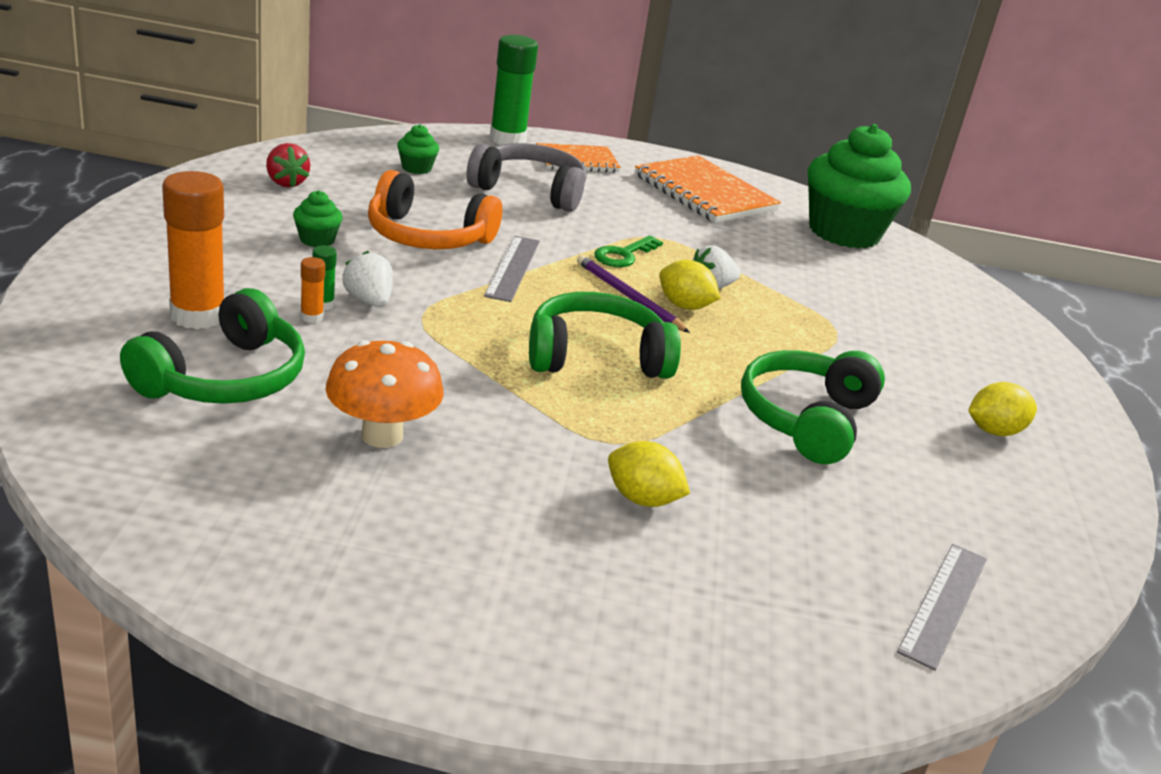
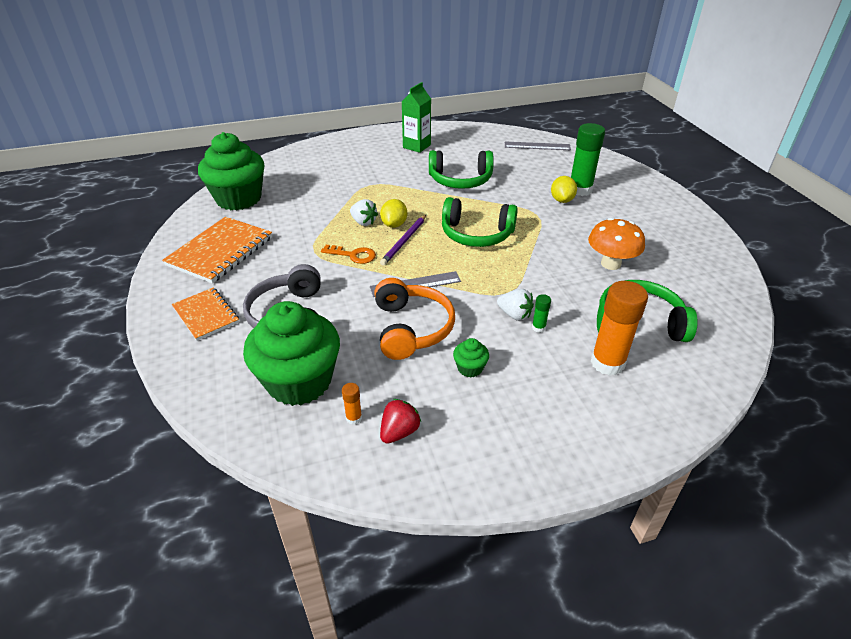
camera: 110 degrees left, 10 degrees up
(312, 317) = (555, 325): orange glue stick -> orange glue stick (354, 418)
(369, 301) = (514, 314): white strawberry -> white strawberry turned 90 degrees counterclockwise
(416, 168) = (299, 381): green cupcake -> green cupcake, size x2.49
(507, 139) = (186, 362): green glue stick -> green glue stick (580, 190)
(596, 357) = (476, 234): green headphones -> green headphones turned 45 degrees counterclockwise
(624, 255) = (353, 255): green key -> orange key
(994, 431) = (416, 146): yellow lemon -> green carton

